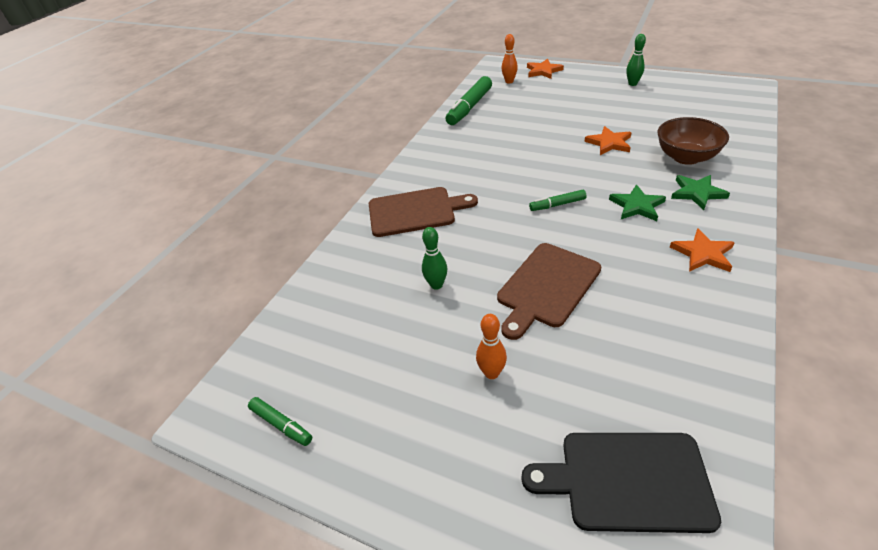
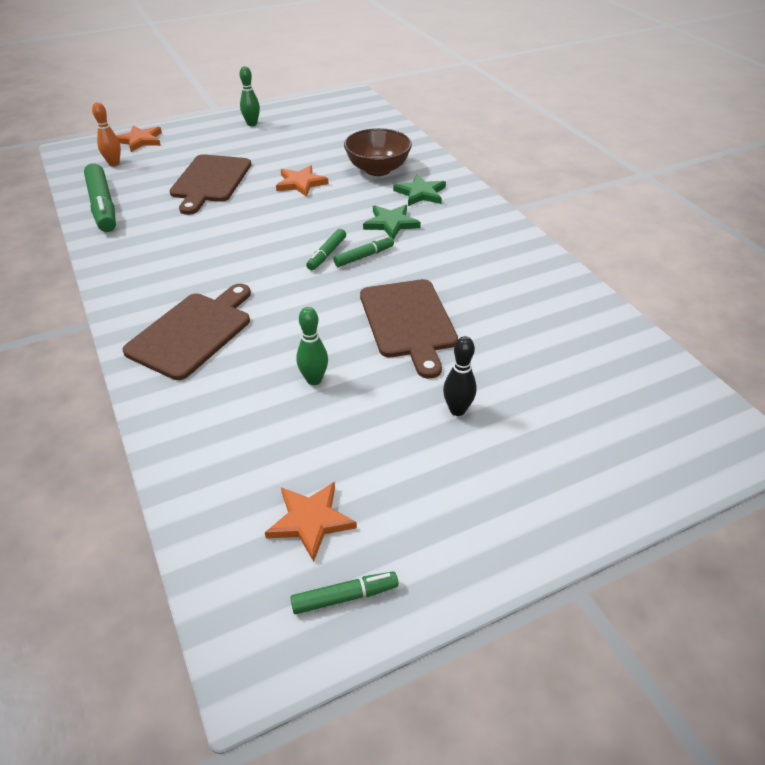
camera: 55 degrees left, 0 degrees up
(491, 373) = (457, 410): orange bowling pin -> black bowling pin
(550, 116) = (210, 181): none -> brown cutting board
(581, 220) = (364, 256): none -> green marker
(627, 480) = (624, 404): black cutting board -> none
(703, 254) = (479, 234): orange star -> orange star (310, 521)

